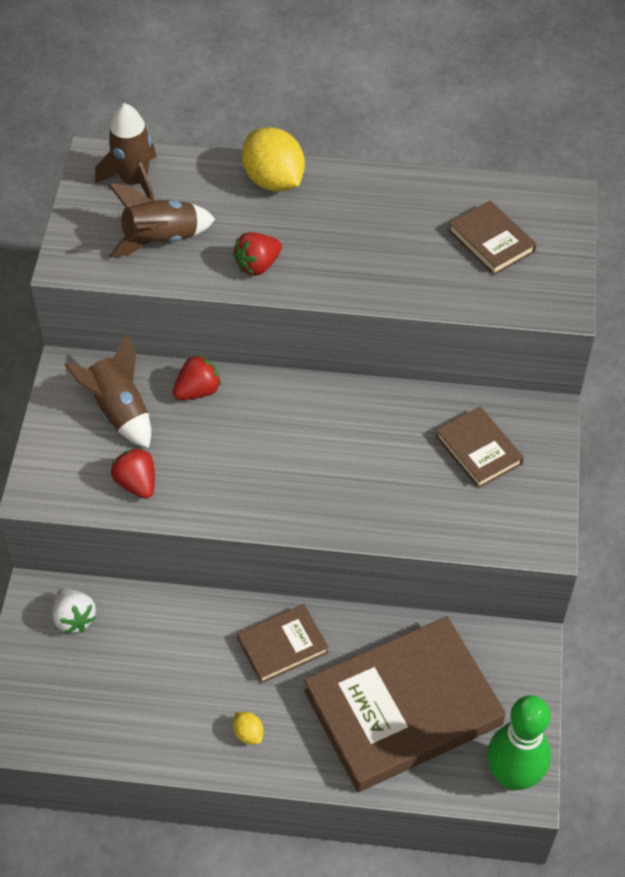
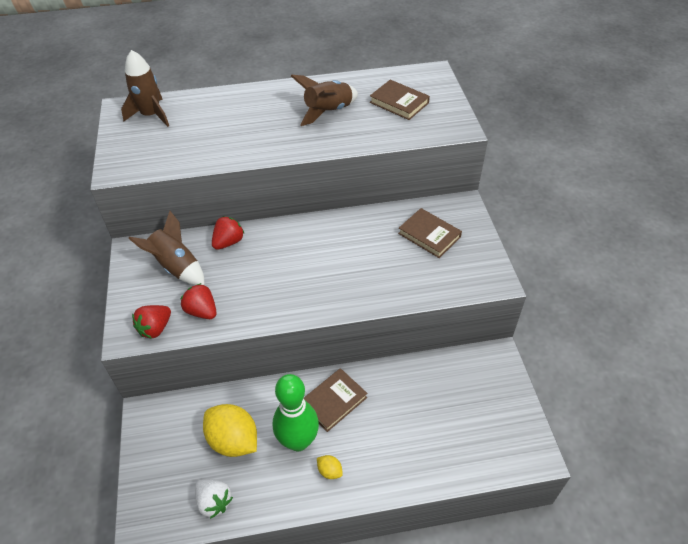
camera: 15 degrees left, 5 degrees down
(74, 618) = (177, 422): white strawberry -> white strawberry (214, 502)
(161, 240) = (179, 144): brown rocket -> brown rocket (328, 112)
(257, 265) = (251, 145): red strawberry -> red strawberry (155, 328)
(273, 180) = (245, 97): yellow lemon -> yellow lemon (233, 440)
(403, 708) = (432, 421): brown book -> none
(512, 776) = (524, 448): green bowling pin -> green bowling pin (298, 441)

